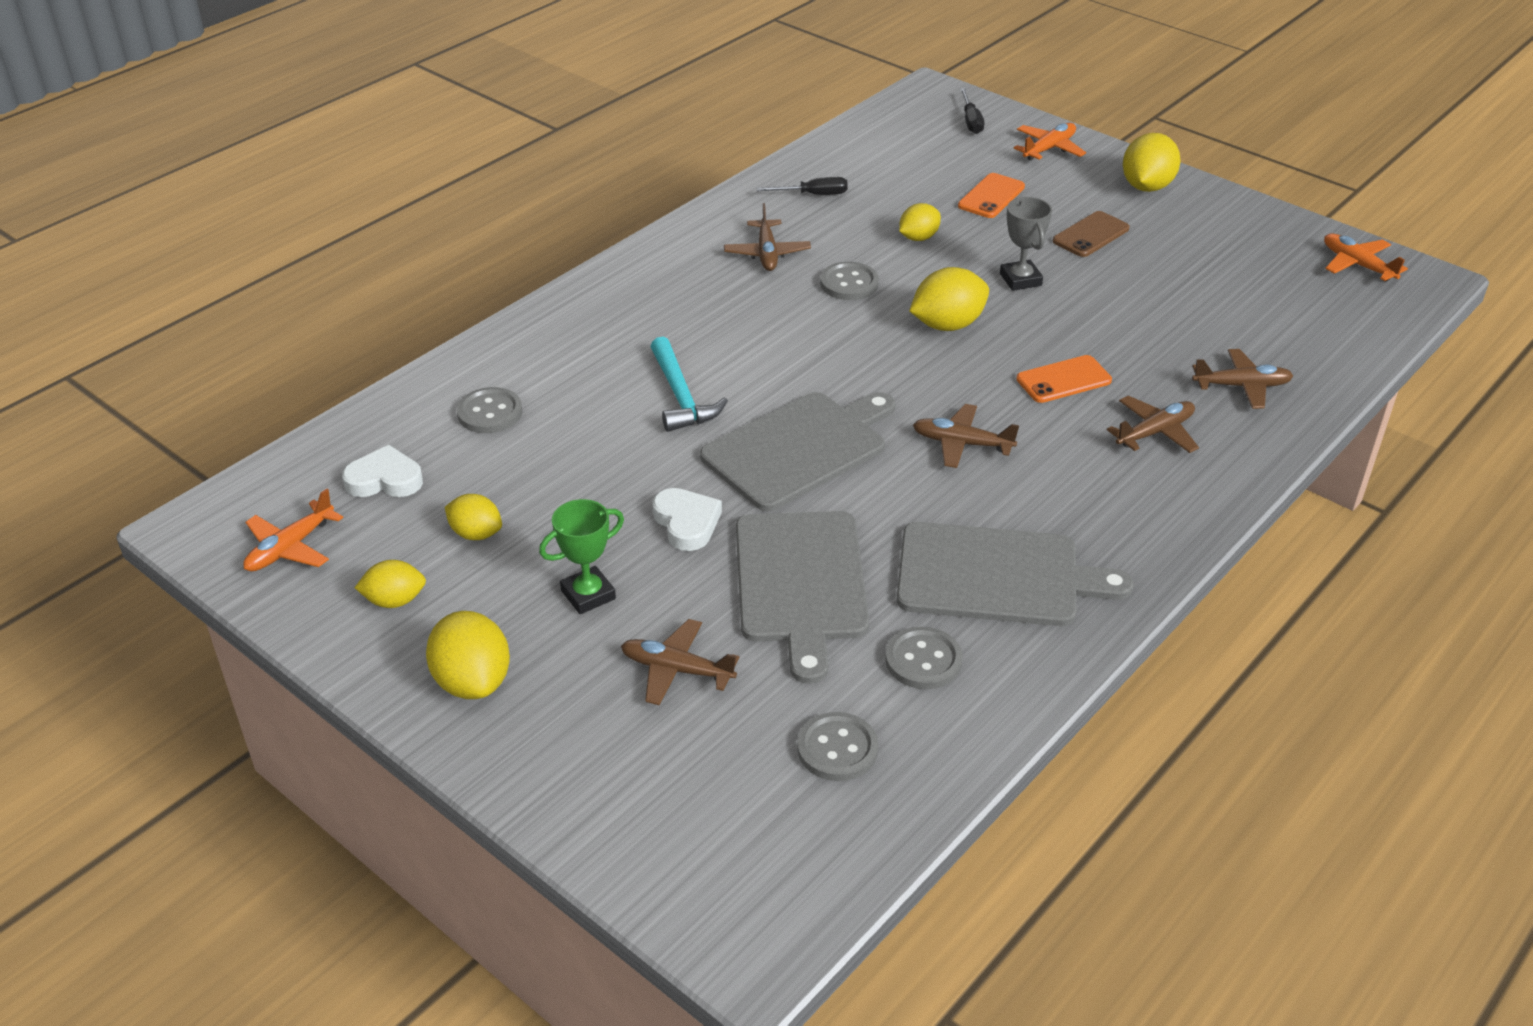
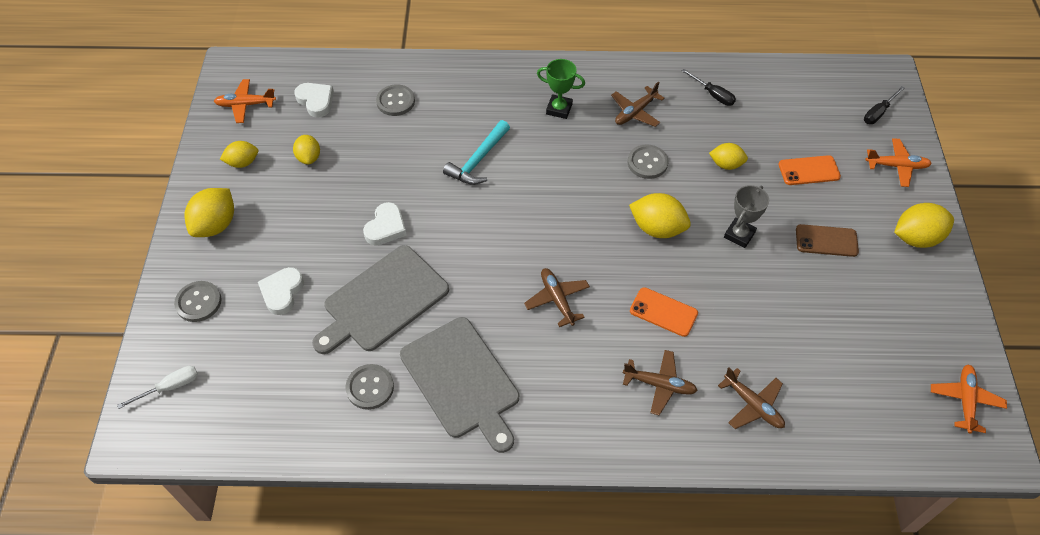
camera: 50 degrees right, 15 degrees up
(394, 601) = (243, 162): yellow lemon -> yellow lemon turned 60 degrees counterclockwise
(588, 595) = (304, 225): green trophy -> green trophy (559, 109)
(676, 670) = (282, 292): brown plane -> white heart
(708, 866) = (170, 387): none -> white screwdriver
(799, 448) = (484, 233): grey cutting board -> none
(837, 749) = (280, 390): grey button -> grey button (198, 302)

